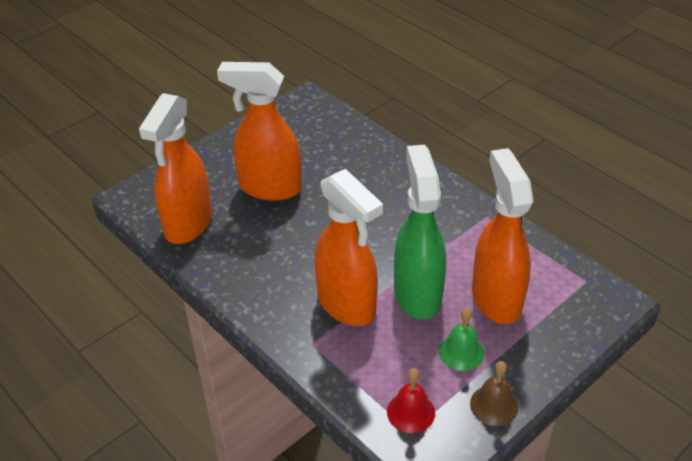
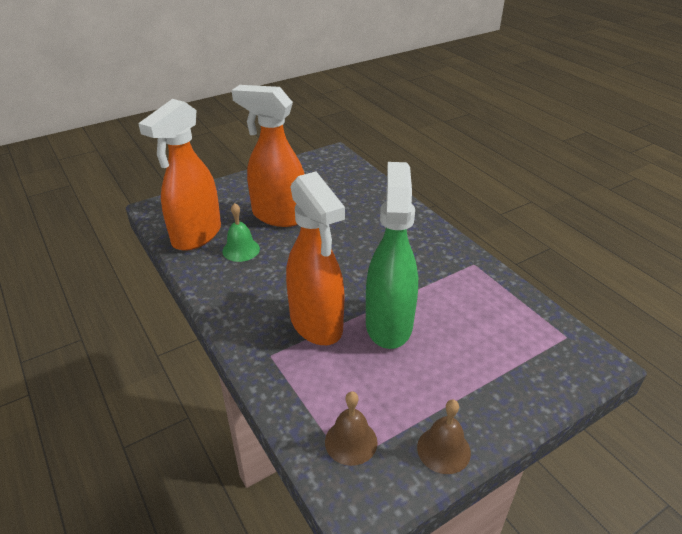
camera: 10 degrees right, 5 degrees down
(411, 412) = (351, 441): red bell -> brown bell
(461, 352) = (420, 387): green bell -> green bell (241, 250)
(496, 298) = (468, 339): orange spray bottle -> none

